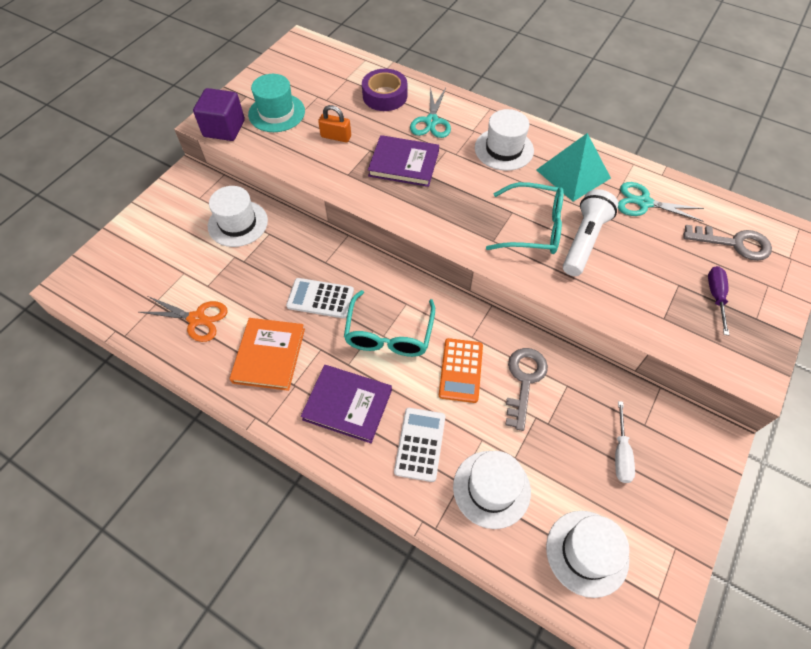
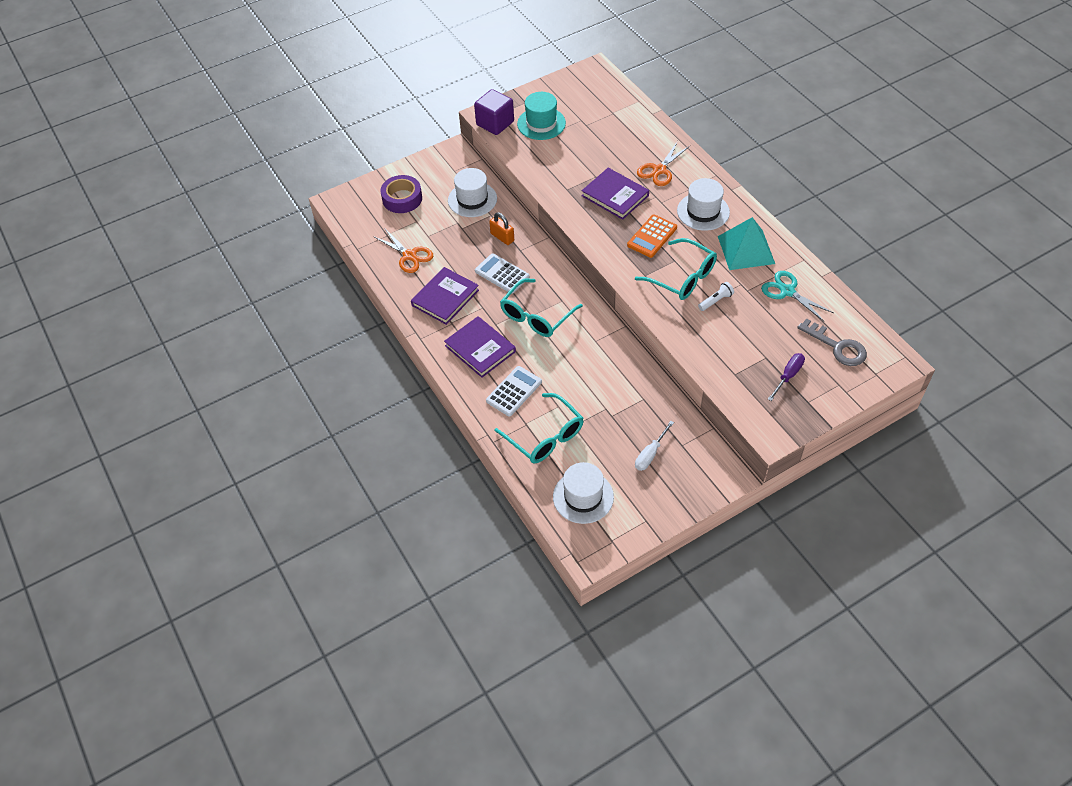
camera: 30 degrees right, 5 degrees down
(269, 355) = (445, 298): orange book -> purple book
(336, 137) = (575, 157): orange padlock -> orange padlock (502, 237)
(385, 96) = (635, 137): purple tape -> purple tape (402, 198)
(431, 122) = (659, 170): turquoise scissors -> orange scissors
(461, 370) = (572, 359): orange calculator -> orange calculator (652, 236)
(491, 489) = (544, 436): white hat -> turquoise glasses
(524, 381) = (614, 383): grey key -> none
(584, 241) = (716, 301): white flashlight -> white flashlight, size x0.50

